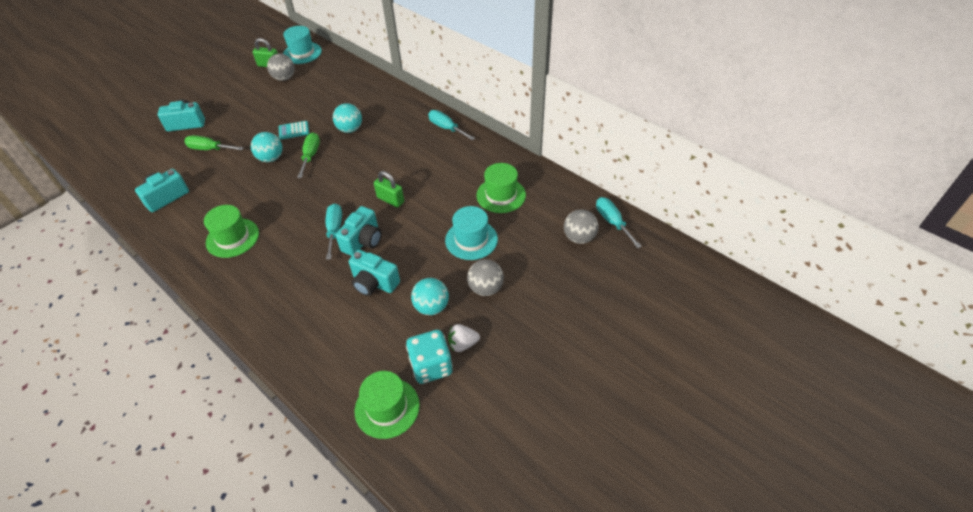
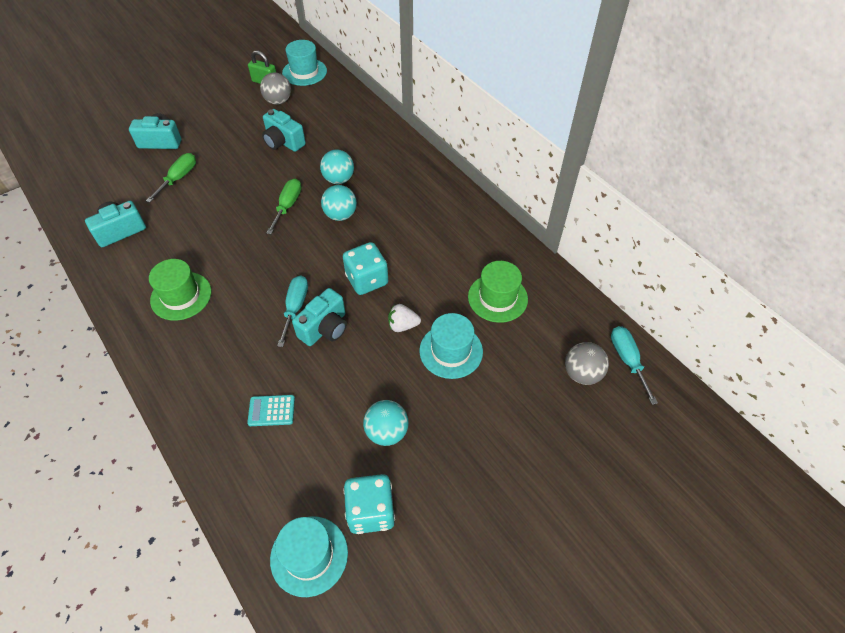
camera: 10 degrees right, 5 degrees up
(209, 149) = (179, 178): green screwdriver -> green screwdriver turned 90 degrees clockwise
(271, 158) = (243, 201): turquoise ball -> turquoise ball (340, 215)
(294, 130) = (275, 170): turquoise calculator -> turquoise calculator (271, 411)
(374, 283) = (327, 386): turquoise camera -> turquoise camera (283, 142)
(387, 408) = (309, 555): green hat -> turquoise hat
(390, 200) = (367, 280): green padlock -> turquoise dice
(446, 128) = (450, 196): turquoise screwdriver -> none
(463, 344) = (414, 490): white strawberry -> white strawberry (403, 325)
(485, 288) = (455, 420): grey ball -> none

